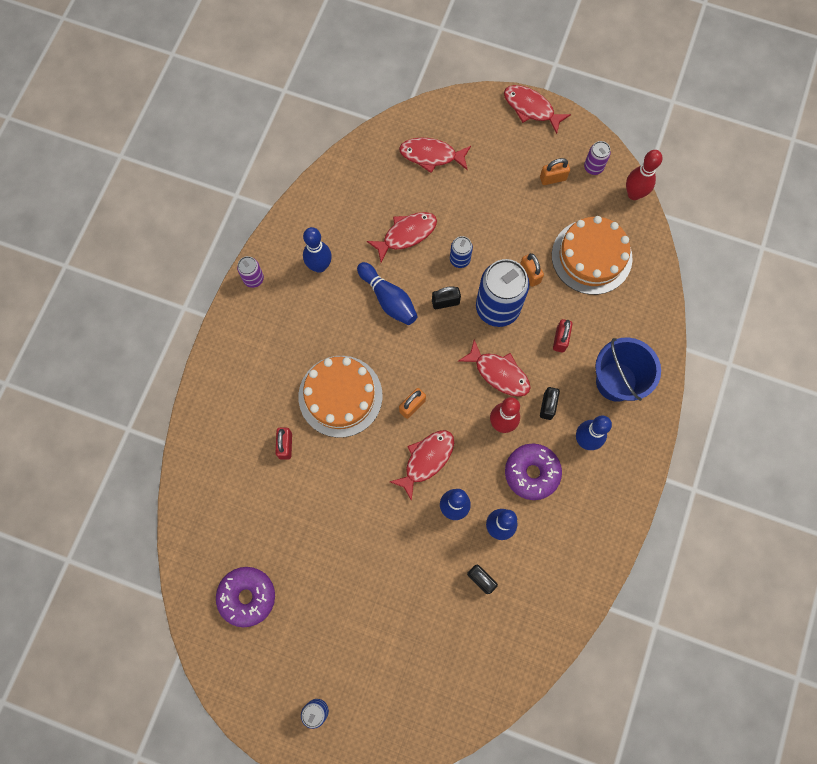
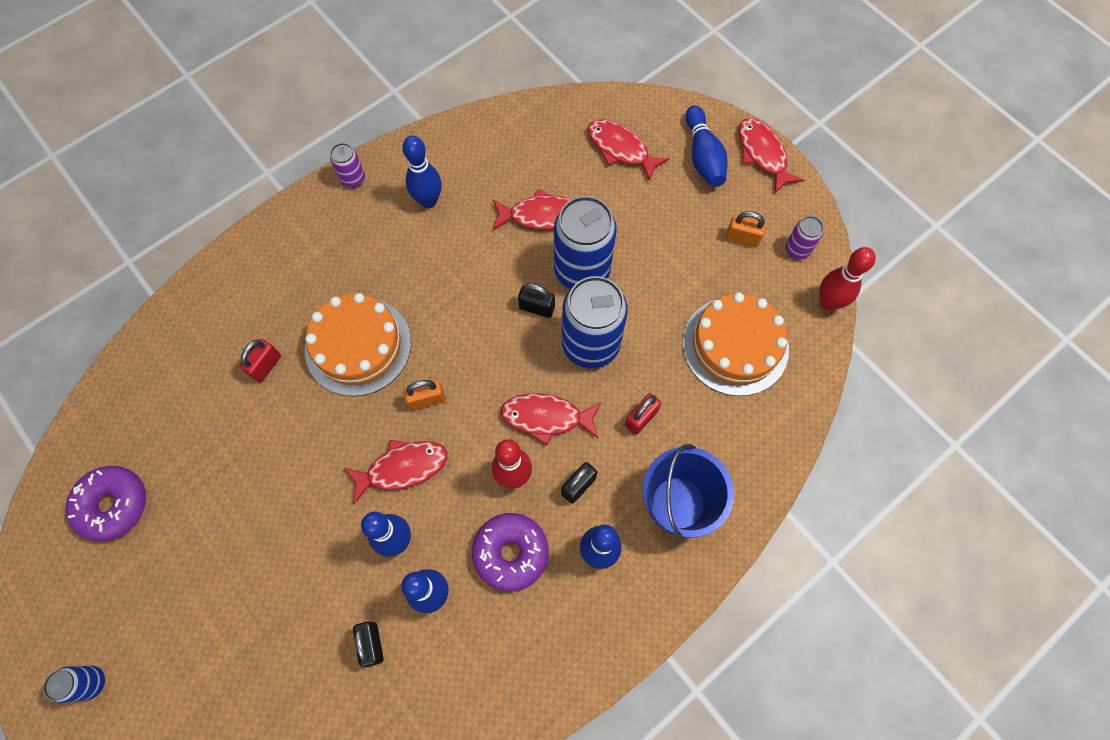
camera: 30 degrees right, 5 degrees down
(388, 299) = (477, 272): blue bowling pin -> blue bowling pin (703, 156)
(459, 259) = (582, 271): blue can -> blue can, size x2.12
(499, 373) = (546, 417): red fish -> red fish turned 120 degrees clockwise
(530, 274) = (651, 327): orange padlock -> none

